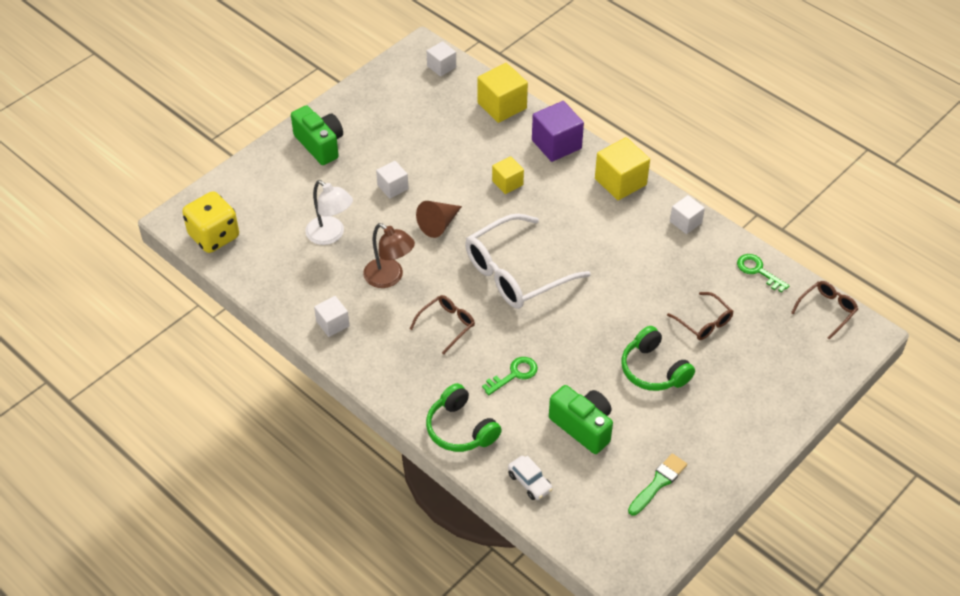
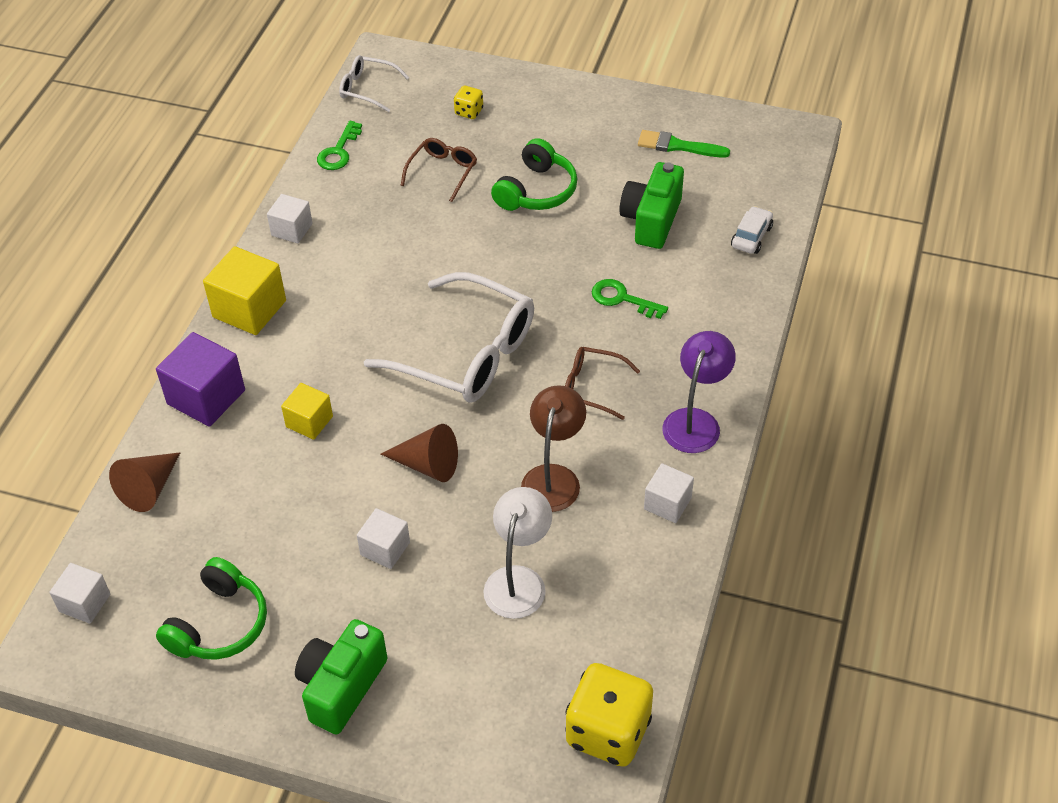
camera: 115 degrees left, 0 degrees up
(383, 366) = (695, 421): none -> purple lamp
(460, 429) = (729, 316): green headphones -> green headphones (219, 624)
(502, 106) = (149, 488): yellow cube -> brown cone
(768, 363) = (469, 112): none -> yellow dice
(827, 310) = (367, 89): brown glasses -> white glasses

